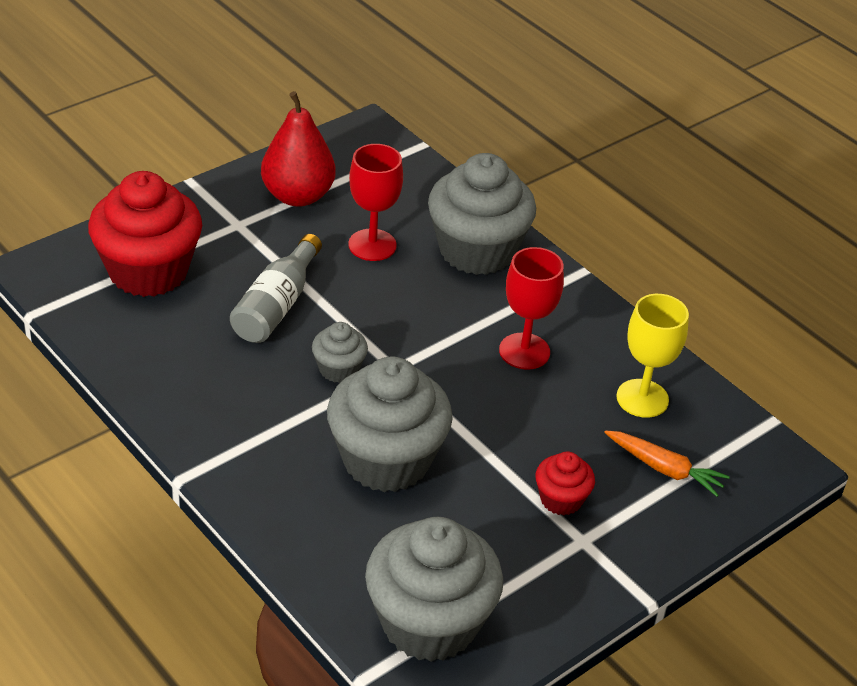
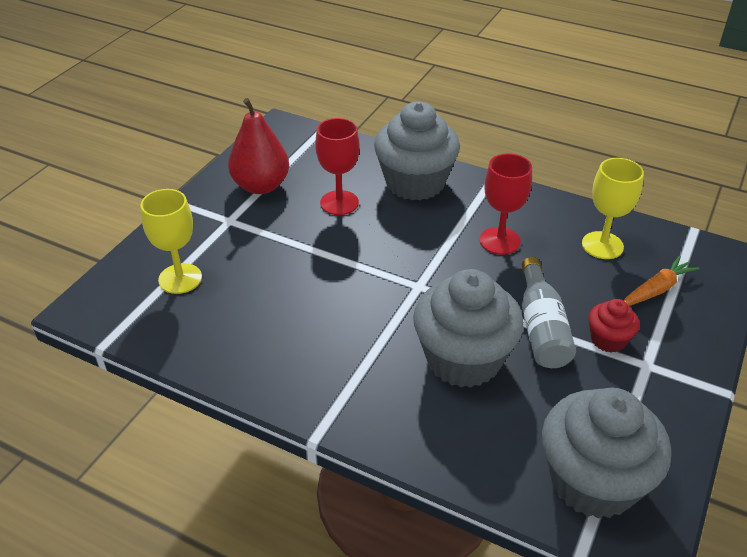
camera: 20 degrees left, 0 degrees up
(148, 271) = (180, 278): red cupcake -> yellow goblet
(276, 305) = (298, 270): grey bottle -> grey bottle (541, 327)
(338, 369) = (378, 302): grey cupcake -> none
(664, 469) = (656, 289): orange carrot -> orange carrot turned 45 degrees counterclockwise

